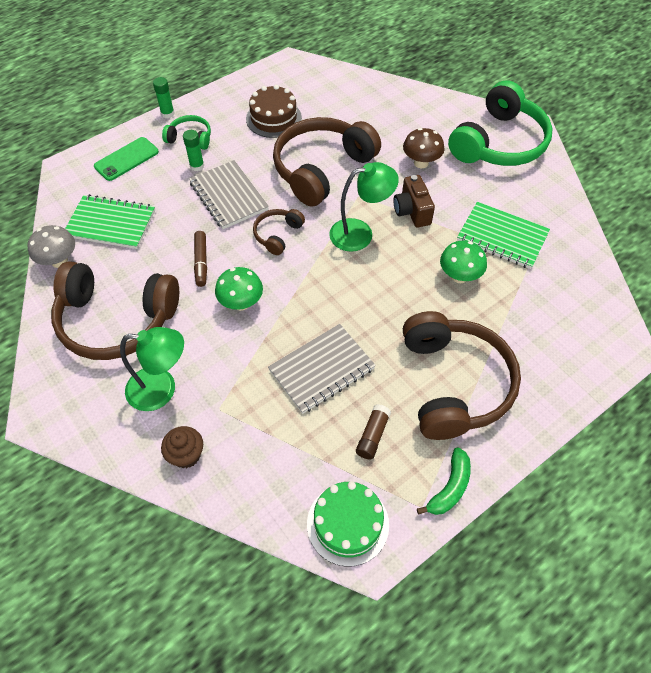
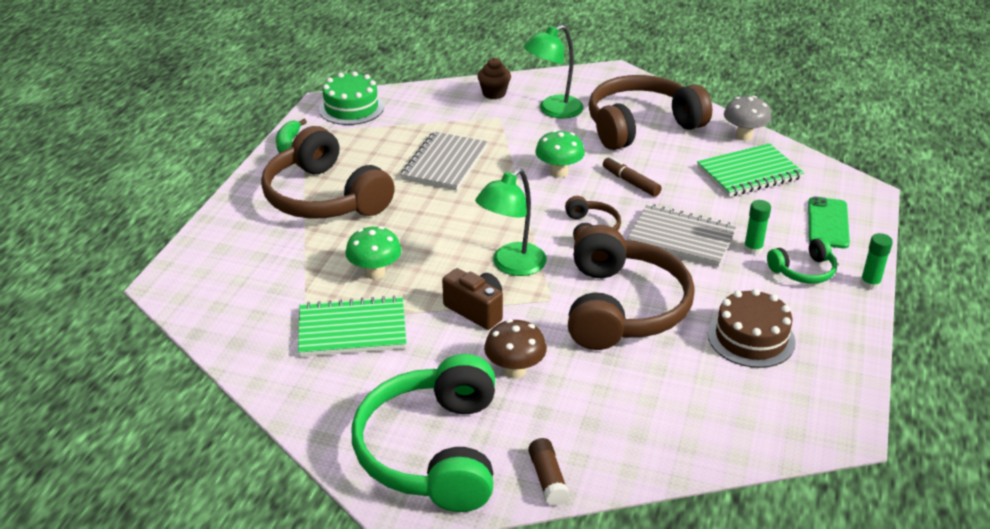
camera: 145 degrees right, 20 degrees down
(372, 435) = (369, 147): brown glue stick -> brown glue stick (548, 479)

